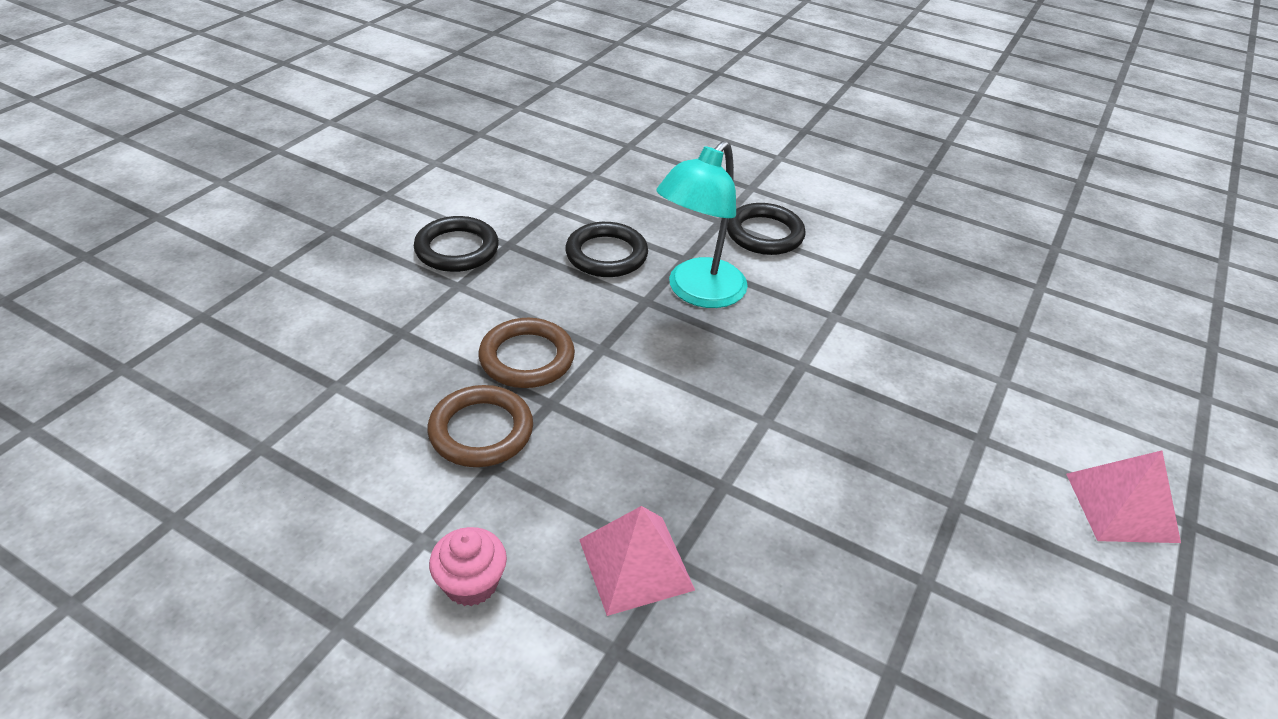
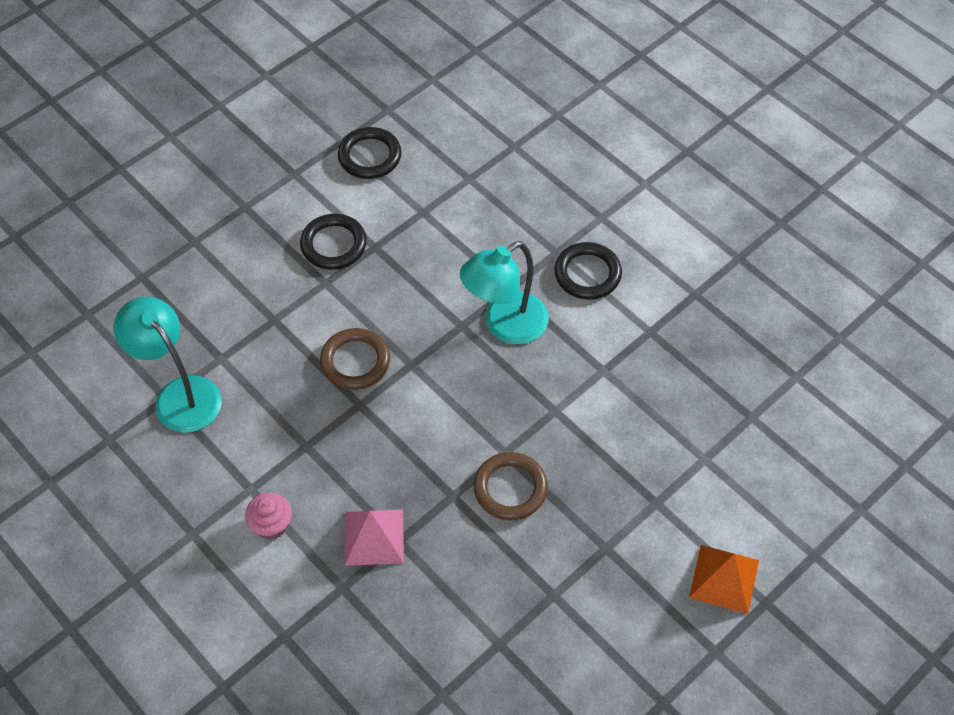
camera: 20 degrees right, 15 degrees up
(282, 439) = (179, 394): none -> turquoise lamp
(481, 431) = (307, 416): brown ring -> brown ring (510, 488)
(606, 255) = (448, 272): black ring -> black ring (369, 156)
(1121, 507) = (724, 578): pink pyramid -> orange pyramid

